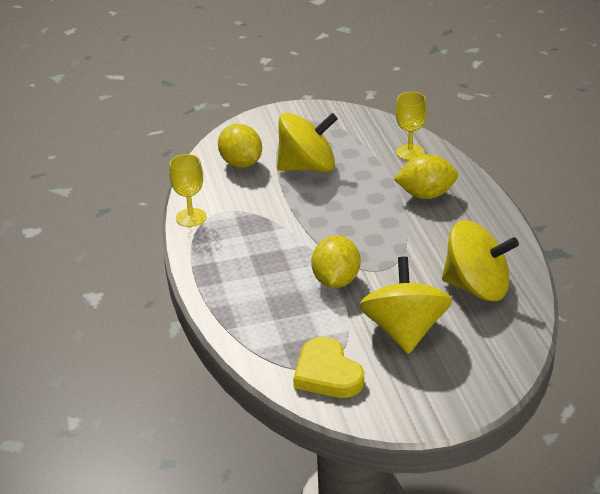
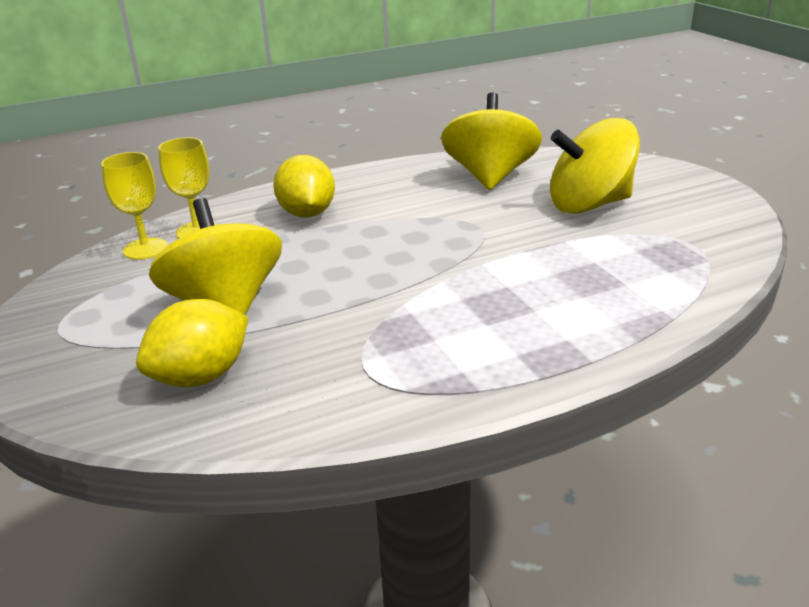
camera: 100 degrees left, 5 degrees down
(191, 217) = (392, 406): yellow goblet -> yellow goblet (145, 249)
(327, 373) = (697, 238): yellow heart -> none
(336, 281) = (517, 251): yellow lemon -> none

